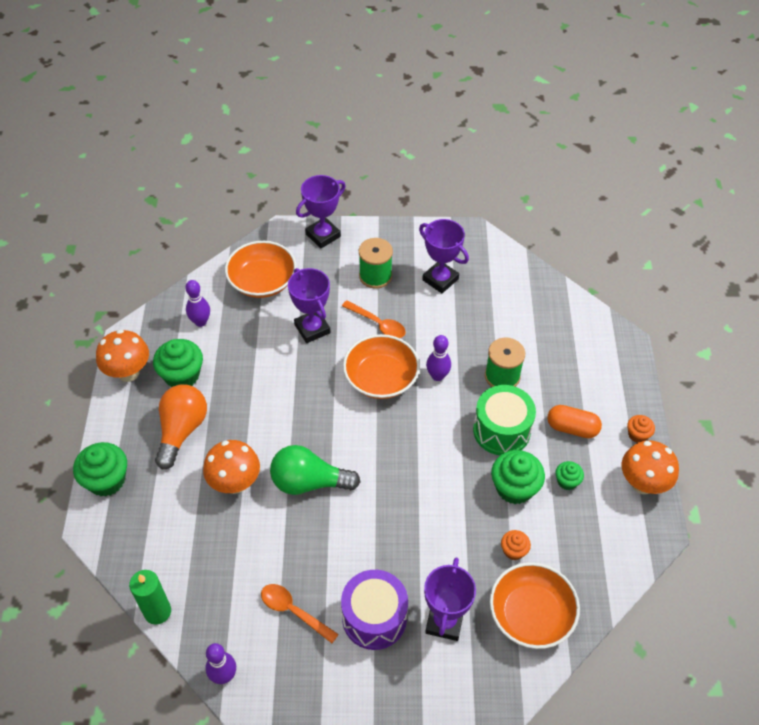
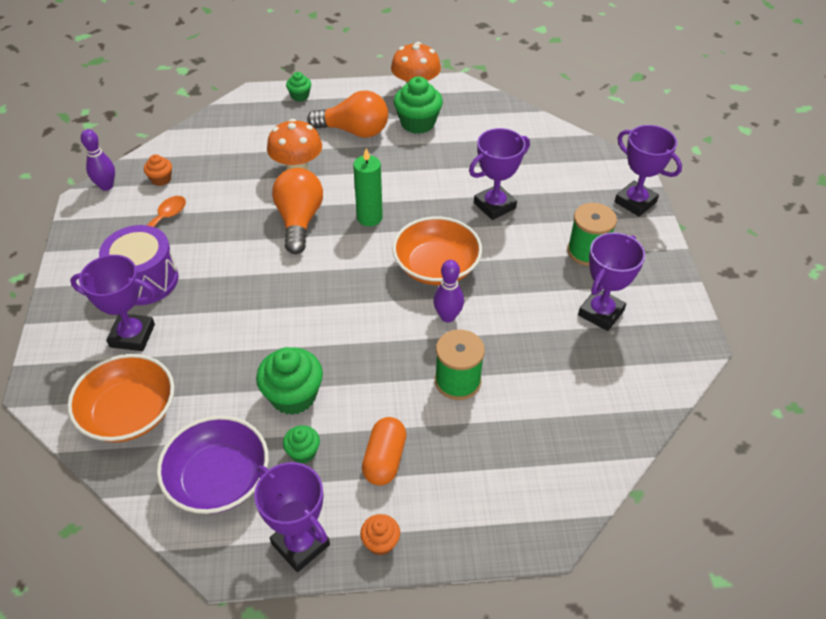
camera: 85 degrees right, 5 degrees down
(106, 480) = (300, 96): green cupcake -> green cupcake, size x0.54
(157, 611) = (171, 141): green candle -> green candle (369, 218)
(200, 322) = (485, 126): purple bowling pin -> none
(262, 281) = (551, 162): orange bowl -> none
(309, 482) = (299, 221): green light bulb -> orange light bulb
(378, 324) = (514, 258): orange spoon -> none
(501, 430) = (374, 382): green drum -> none
(513, 550) = (210, 396): orange cupcake -> orange cupcake (161, 179)
(592, 540) = (218, 479): none -> purple bowl
(642, 483) = (300, 544): orange mushroom -> purple trophy

